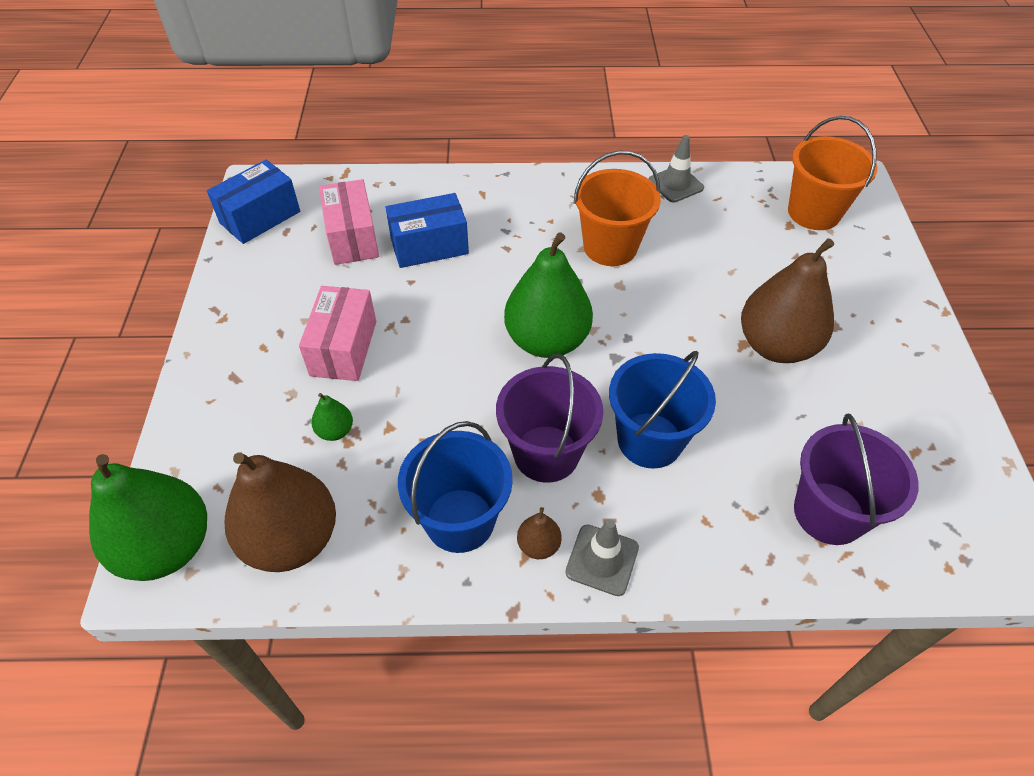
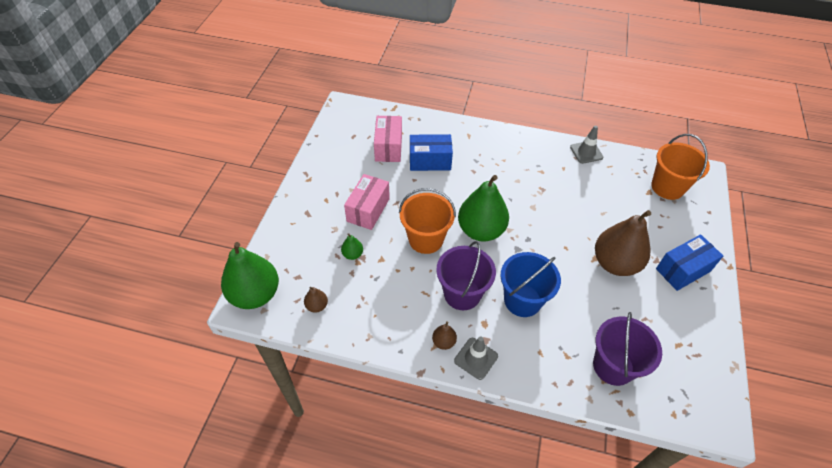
camera: 15 degrees right, 0 degrees up
(260, 217) = (341, 125): blue box -> blue box (683, 270)
(291, 539) = (317, 306): brown pear -> brown pear, size x0.43
(460, 520) = (405, 318): blue bucket -> none
(610, 247) = (534, 183): orange bucket -> orange bucket (426, 239)

